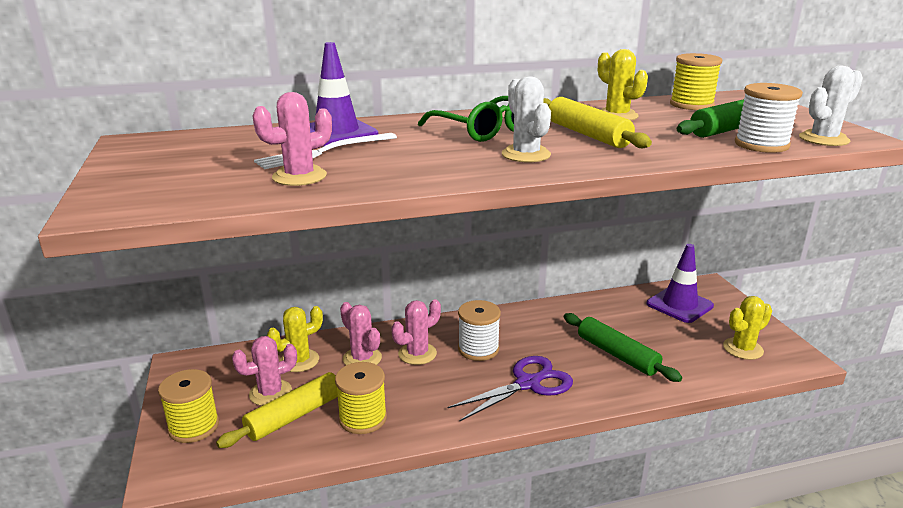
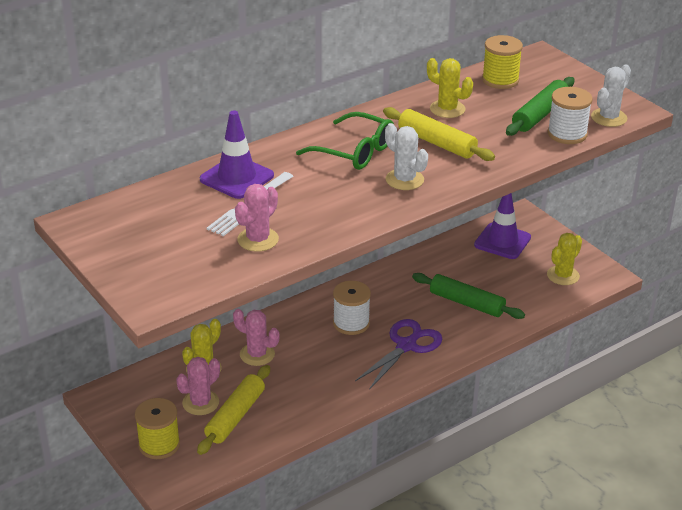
camera: 20 degrees left, 10 degrees up
(363, 418) = (292, 405): yellow spool -> none
(417, 354) = (302, 339): pink cactus -> none

